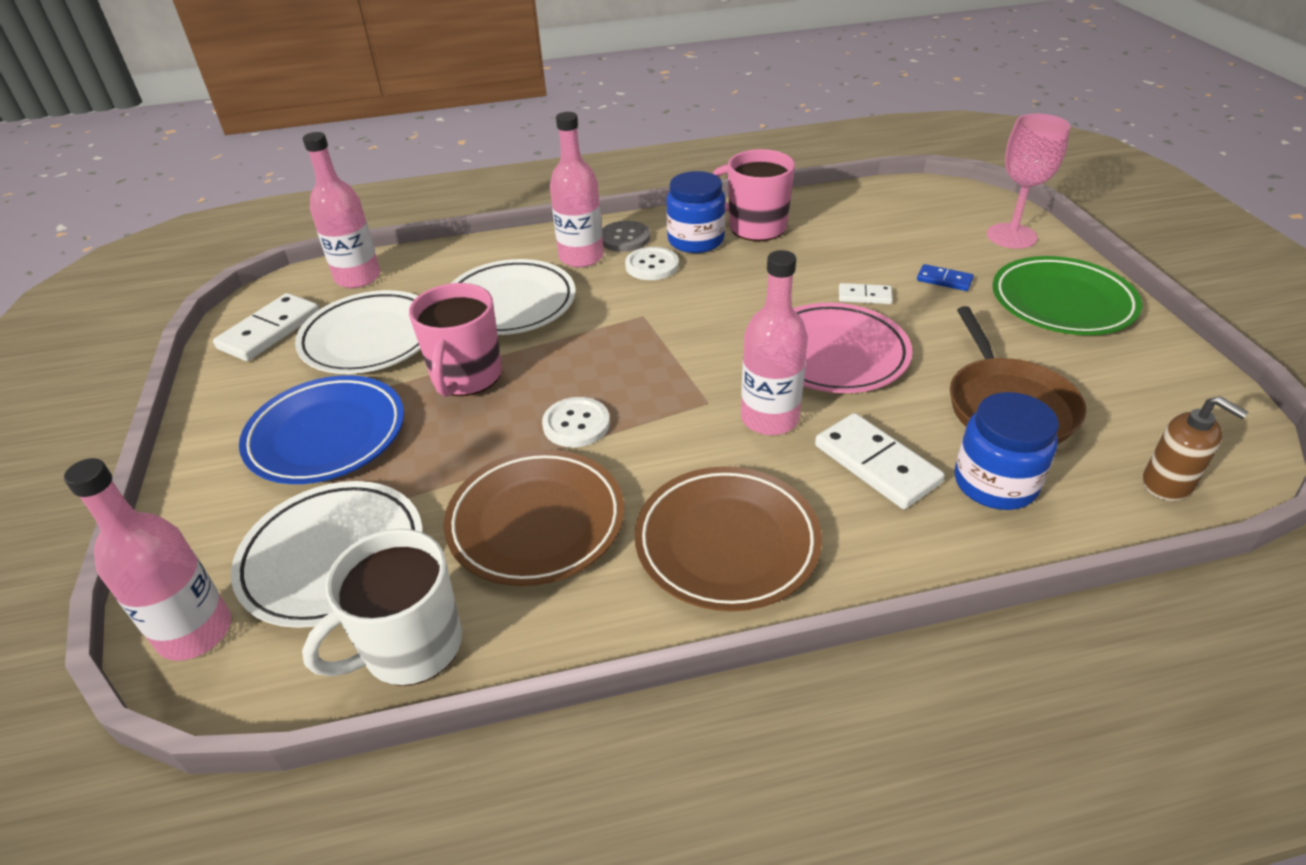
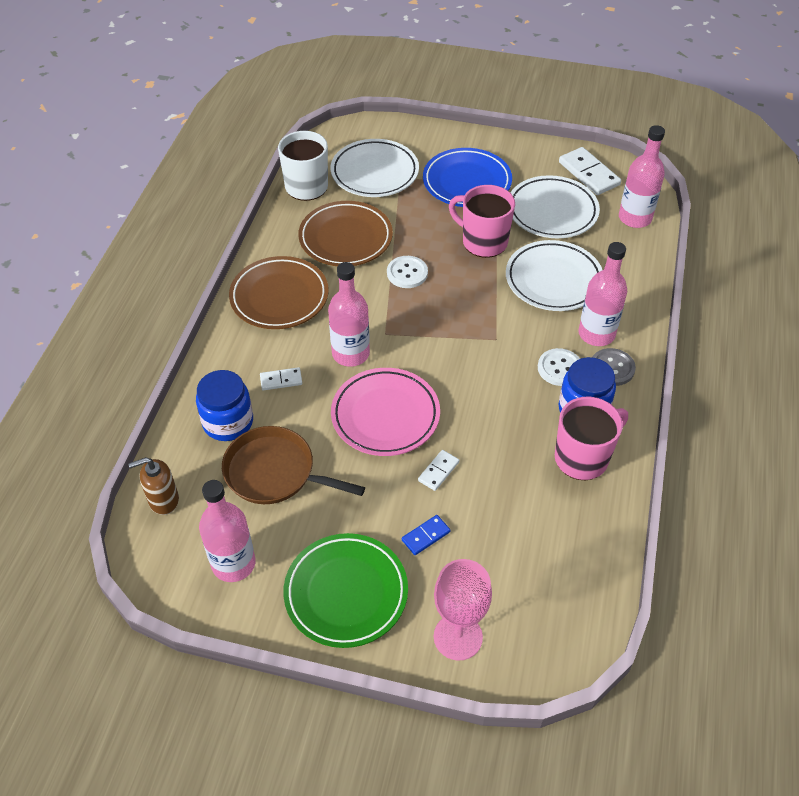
camera: 115 degrees right, 10 degrees up
(195, 632) = (362, 133): pink bottle -> pink bottle (233, 563)
(877, 464) = (281, 380): white domino -> white domino, size x0.55

